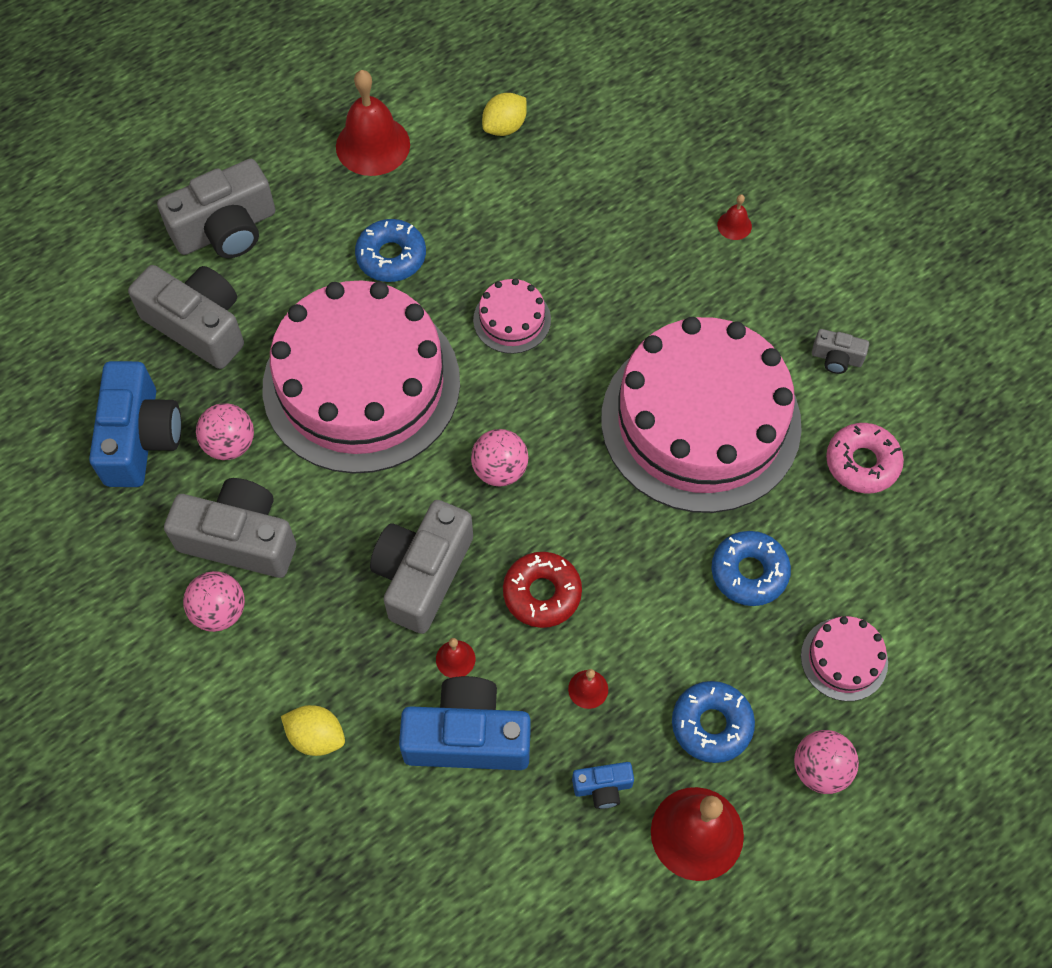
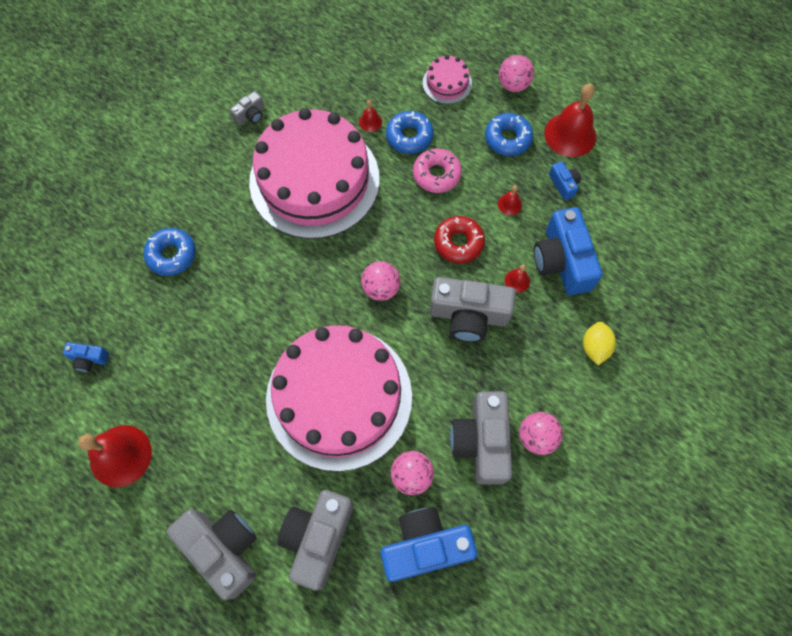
camera: 105 degrees left, 5 degrees up
(391, 256) = (225, 409): blue donut -> blue donut (172, 255)
(504, 127) = (89, 359): yellow lemon -> blue camera
(512, 319) = (263, 310): pink cake -> none
(734, 225) = (157, 188): red bell -> red bell (370, 121)
(836, 358) = (250, 115): grey camera -> grey camera turned 45 degrees clockwise
(862, 463) = (321, 92): pink donut -> pink donut (436, 174)

